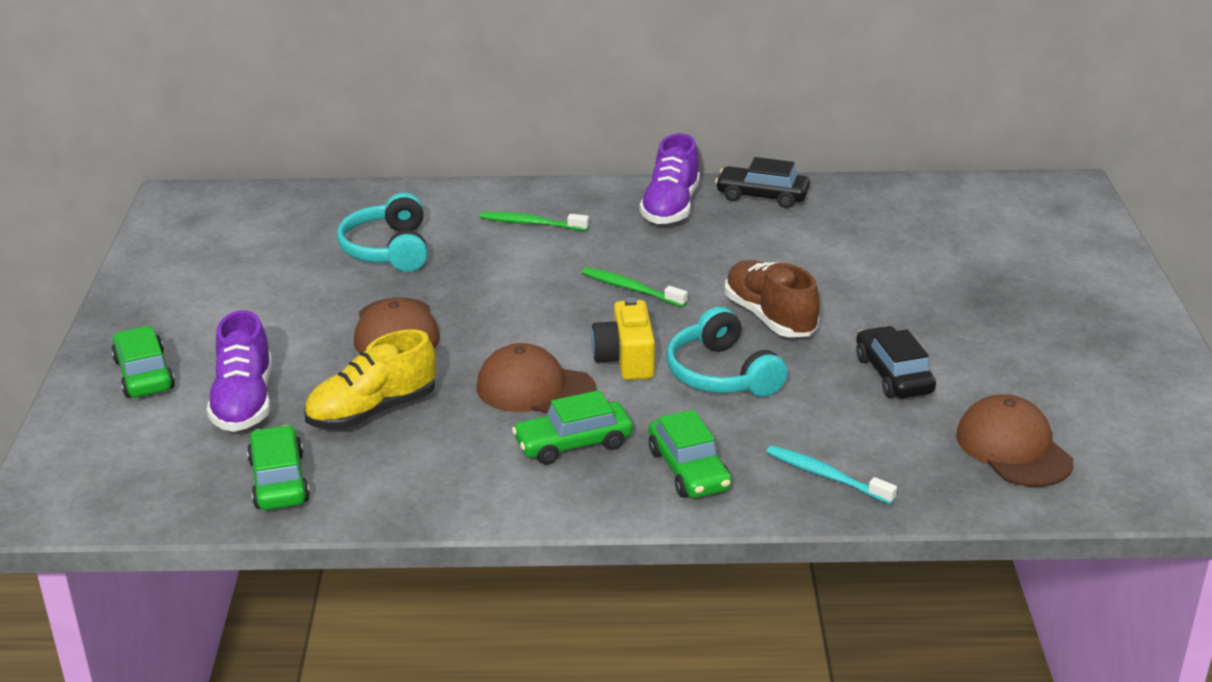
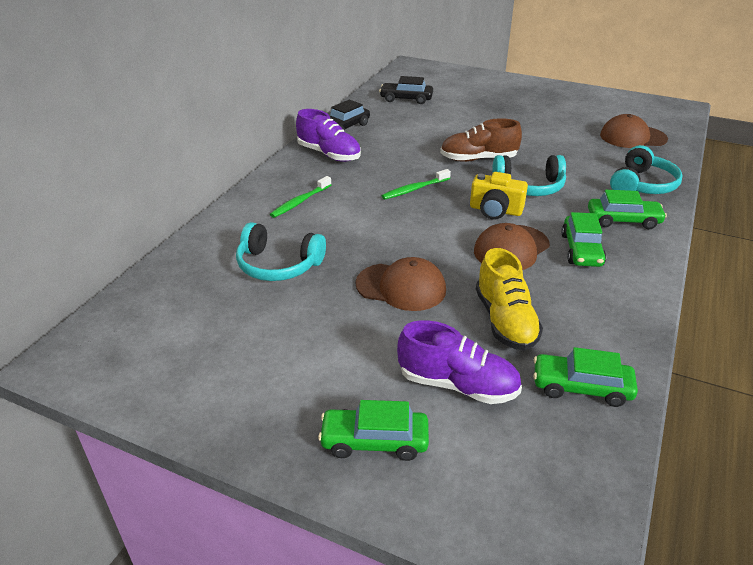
camera: 65 degrees left, 5 degrees up
(826, 476) = (642, 185): turquoise toothbrush -> turquoise headphones
(893, 375) = (555, 145): black car -> black car (406, 99)

